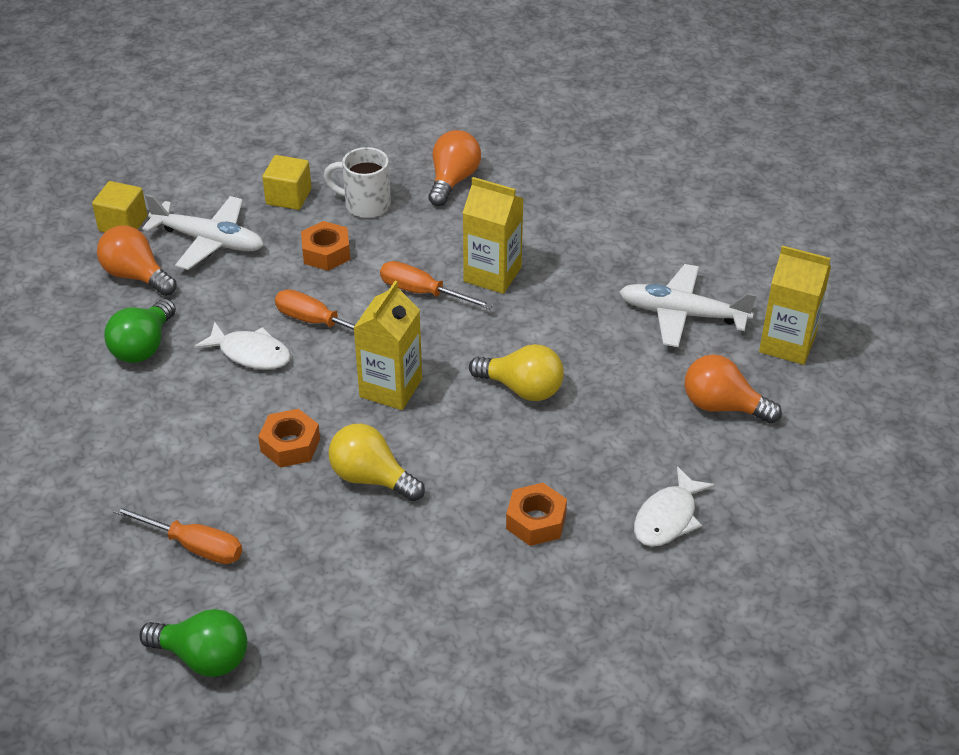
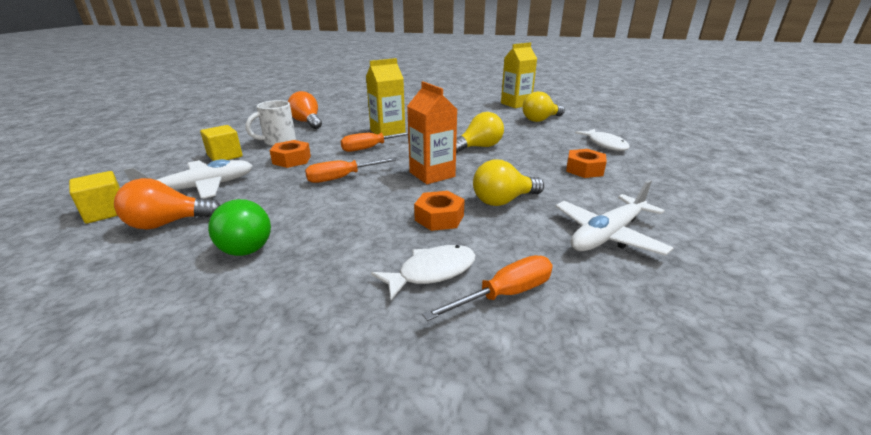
camera: 55 degrees left, 15 degrees down
(203, 657) = (657, 336): green light bulb -> none
(250, 353) = (330, 205): white fish -> white fish (432, 272)
(391, 388) = (432, 174): yellow carton -> orange carton
(683, 314) = (474, 112): white plane -> white plane (608, 235)
(722, 406) = (540, 120): orange light bulb -> yellow light bulb

